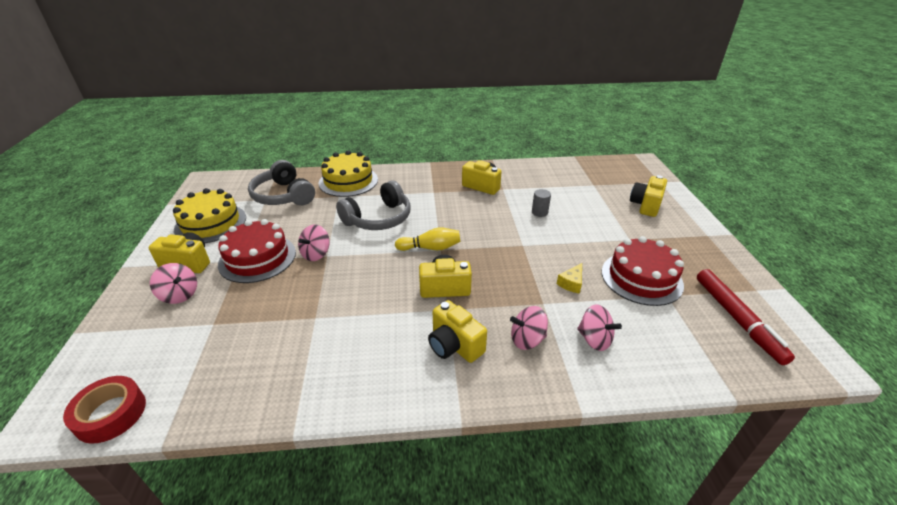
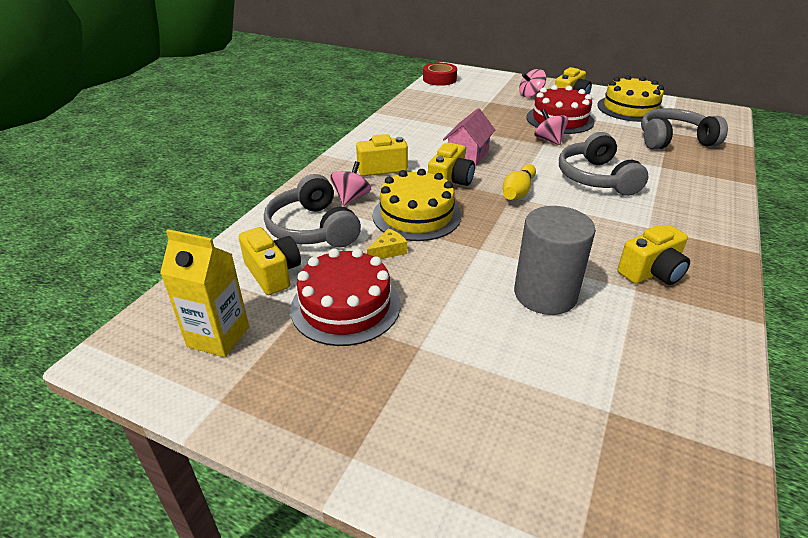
camera: 120 degrees right, 0 degrees up
(348, 181) = (701, 178): yellow cake -> yellow cake (416, 215)
(382, 294) = (468, 155): none -> pink house
(539, 212) = (545, 294): grey cylinder -> grey cylinder, size x2.32
(571, 283) = (388, 251): yellow cheese -> yellow cheese turned 75 degrees clockwise
(594, 339) = (313, 228): pink spinning top -> grey headphones
(645, 205) = (494, 439): yellow camera -> yellow camera (273, 273)
(737, 319) = (218, 337): red marker -> yellow carton

